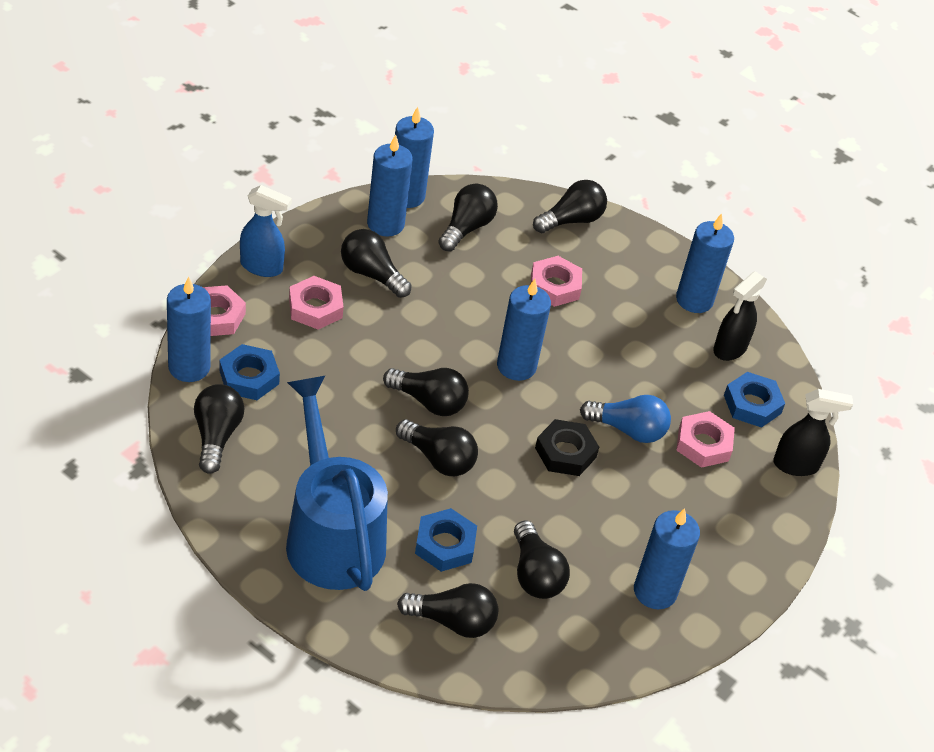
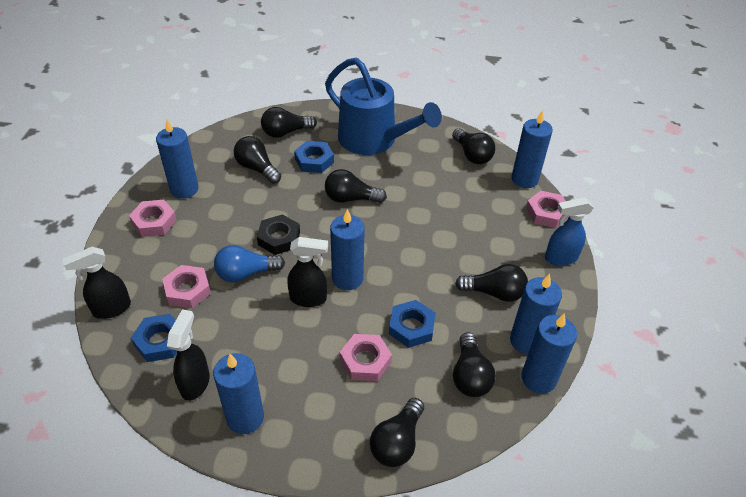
camera: 155 degrees right, 0 degrees up
(249, 377) = (490, 190): blue nut -> blue nut (411, 327)
(315, 308) = (501, 249): pink nut -> pink nut (154, 222)
(429, 402) = (383, 227): black light bulb -> none
(573, 367) = (309, 298): none -> black spray bottle

